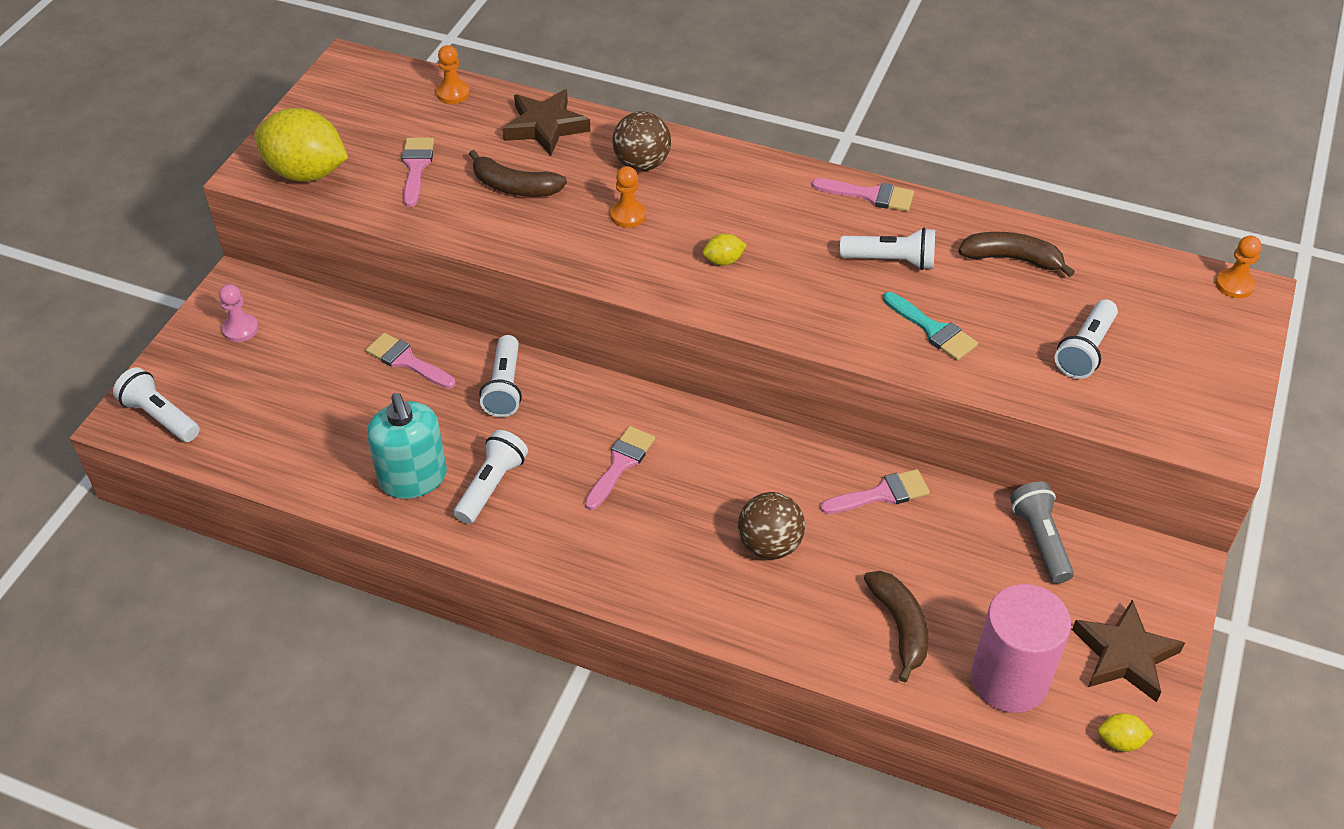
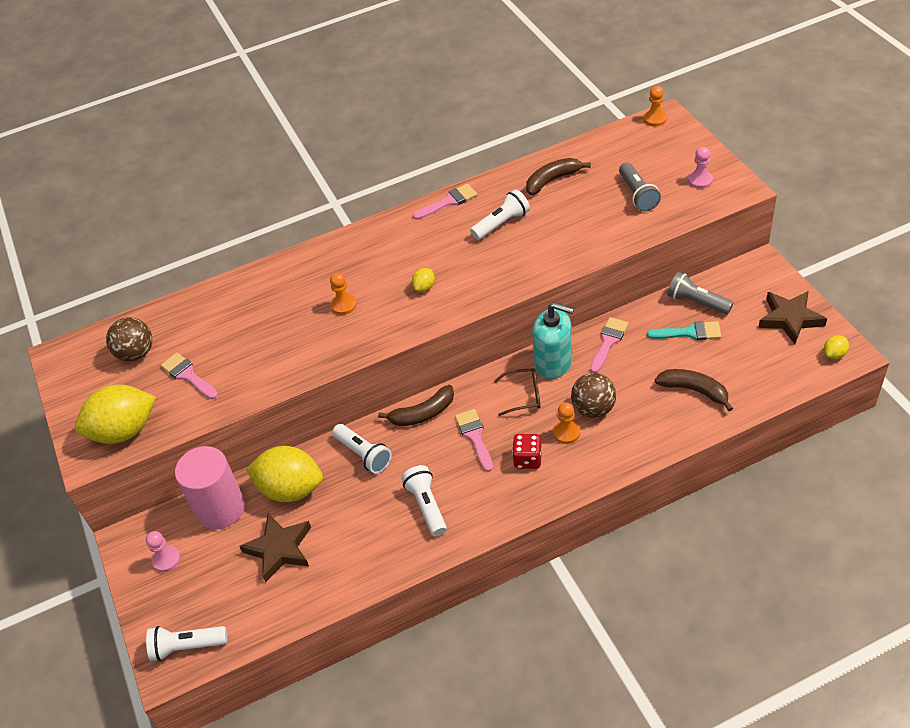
camera: 40 degrees left, 0 degrees up
(406, 361) = (291, 489): pink brush -> yellow lemon
(413, 478) = (381, 540): turquoise soap dispenser -> turquoise soap dispenser (553, 363)
(453, 93) = (150, 322): orange pawn -> orange pawn (566, 433)
(514, 187) = (261, 340): brown banana -> brown banana (423, 413)
(545, 127) = (232, 298): brown star -> brown star (279, 549)
(637, 532) = (527, 459): none -> red dice
(642, 164) = (313, 275): brown ball -> brown ball (136, 353)
(721, 468) = (524, 395): none -> brown glasses
(933, 330) = (564, 239): turquoise brush -> turquoise brush (690, 332)
(1009, 679) = (764, 370): pink cylinder -> pink cylinder (220, 508)
(1085, 350) = (637, 194): white flashlight -> grey flashlight
(1184, 394) = (700, 180): none -> pink pawn

